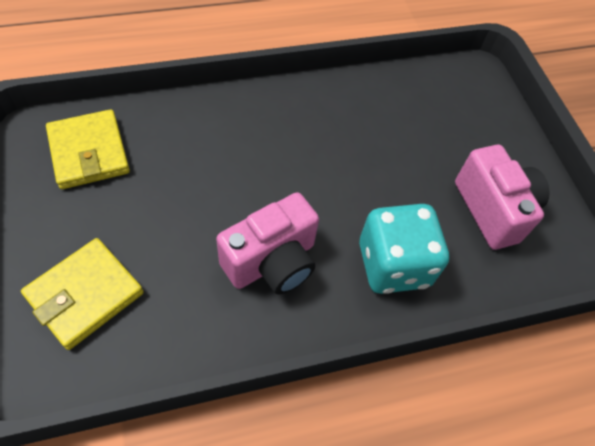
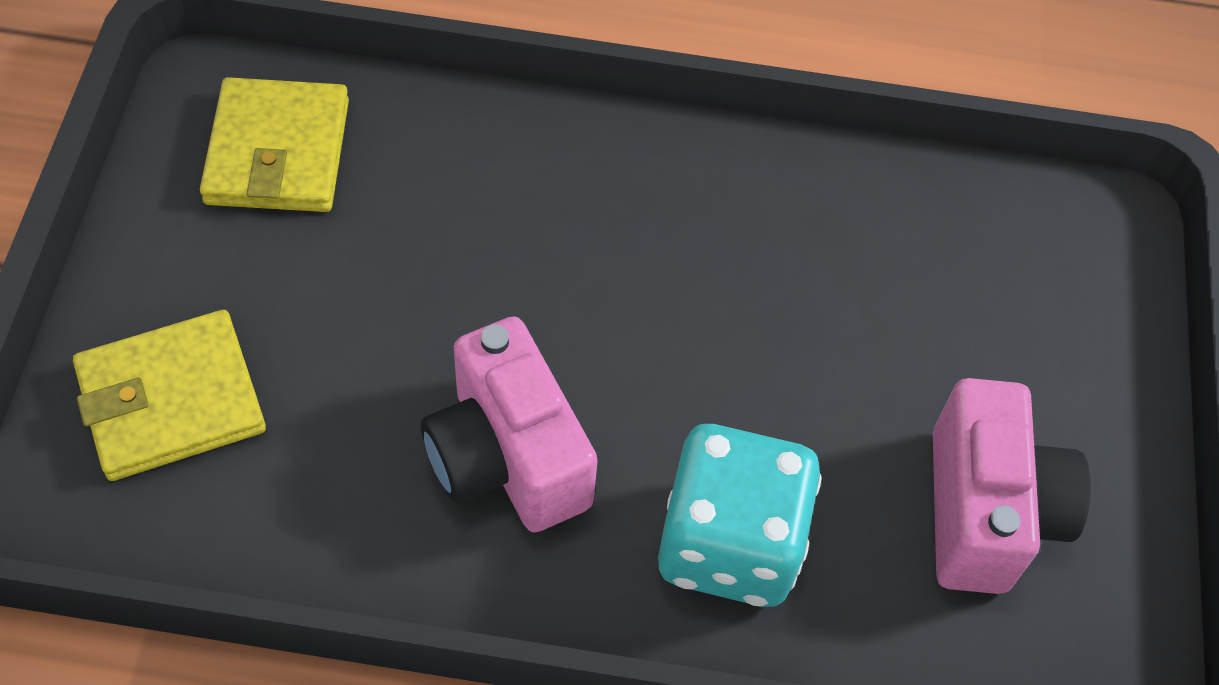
camera: 25 degrees right, 0 degrees up
(272, 262) = (507, 458): pink camera -> pink camera turned 75 degrees clockwise

